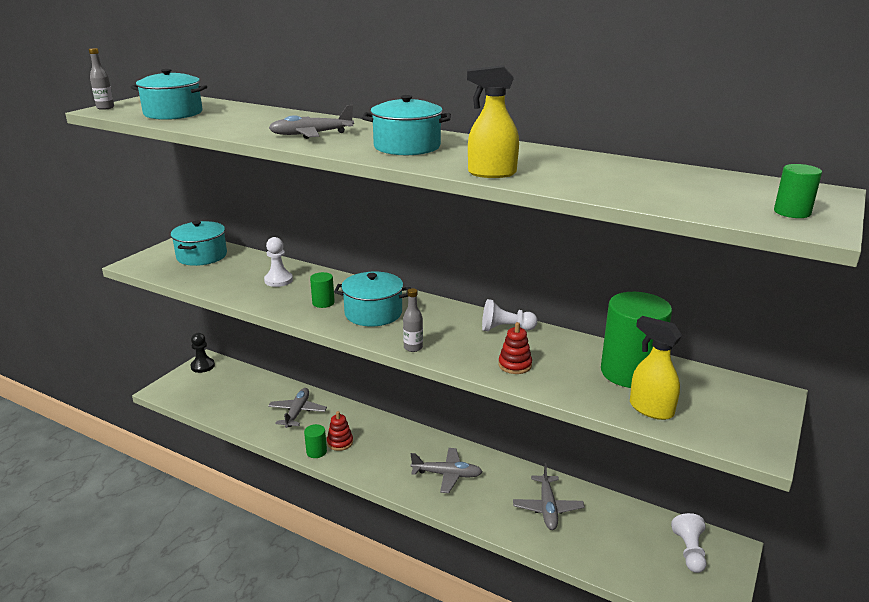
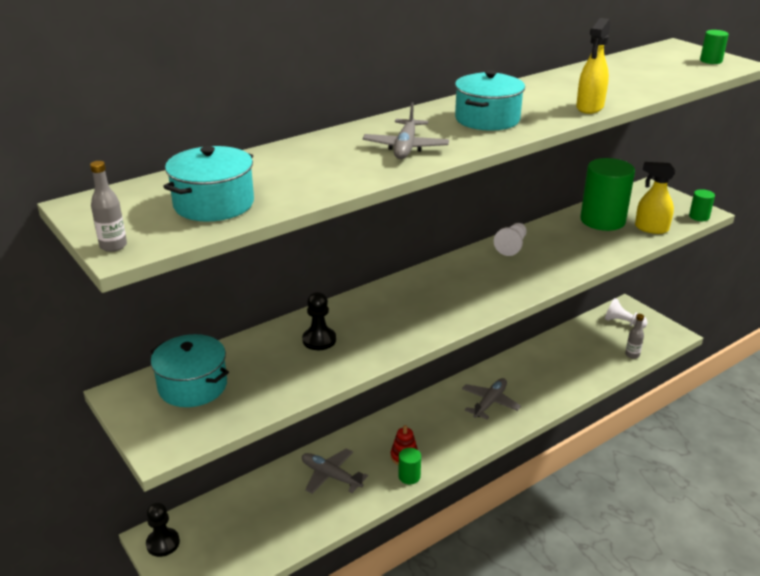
camera: 65 degrees left, 5 degrees up
(278, 280) = (319, 340): white pawn -> black pawn
(323, 303) = (397, 322): green cylinder -> green cylinder (699, 217)
(373, 313) = (440, 299): turquoise pot -> none
(413, 347) = (518, 294): grey bottle -> grey bottle (632, 355)
(515, 365) = (571, 258): red stacking toy -> none
(547, 508) = (555, 365): grey plane -> none
(650, 409) = (651, 228): yellow spray bottle -> yellow spray bottle turned 45 degrees clockwise

